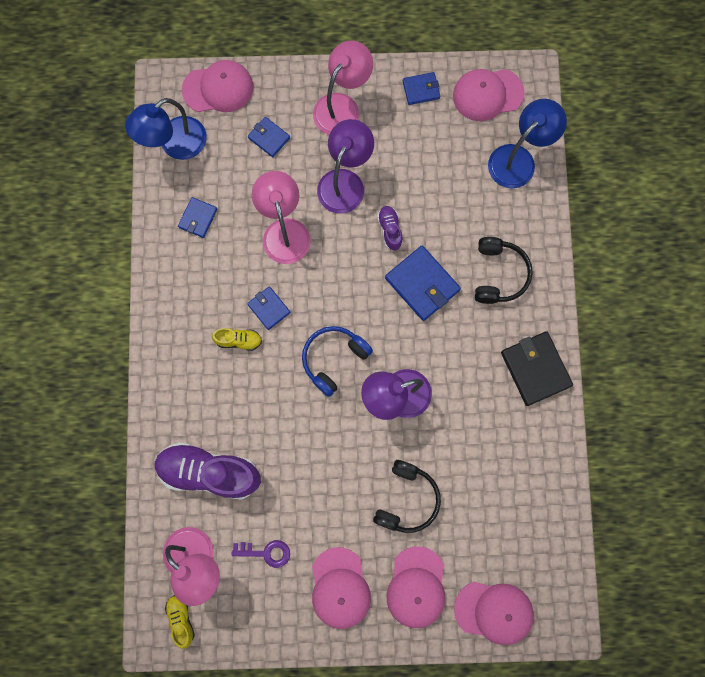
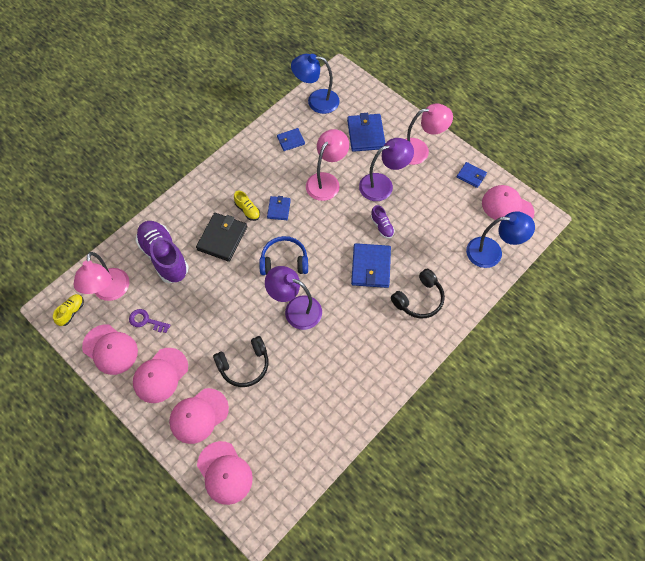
camera: 45 degrees right, 15 degrees down
(218, 88) = (364, 94): pink cap -> pink cap (110, 349)
(266, 552) = (146, 321): purple key -> purple key turned 150 degrees clockwise
(269, 138) = (365, 134): blue wallet -> blue wallet, size x1.74
(390, 230) = (382, 226): purple shoe -> purple shoe turned 120 degrees clockwise
(535, 369) = (388, 366): black wallet -> black wallet (222, 238)

